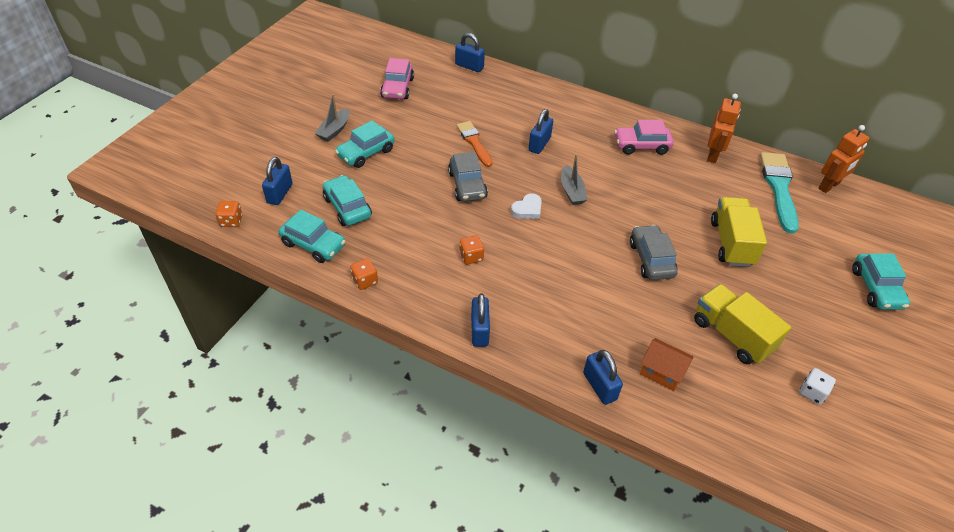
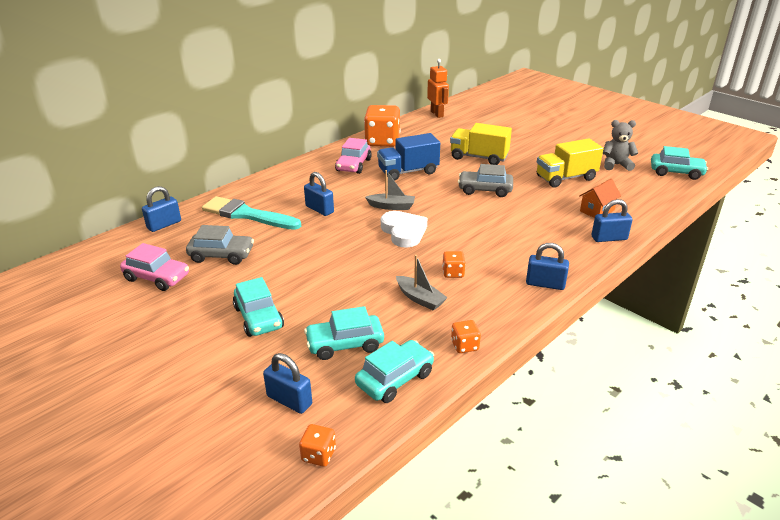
camera: 70 degrees left, 15 degrees down
(334, 130) = (197, 337): grey boat -> grey boat (420, 298)
(467, 185) = (353, 258): grey car -> grey car (221, 255)
(474, 142) = (291, 243): orange brush -> none
(527, 209) = (403, 232): white heart -> white heart, size x1.59
(653, 189) = (408, 172): none -> blue truck
(713, 155) = (382, 141): orange robot -> orange dice
(779, 188) = (431, 129): turquoise brush -> turquoise brush (247, 215)
(812, 392) = (616, 165): white dice -> grey teddy bear
(876, 288) = (534, 125): turquoise car -> turquoise car (676, 172)

